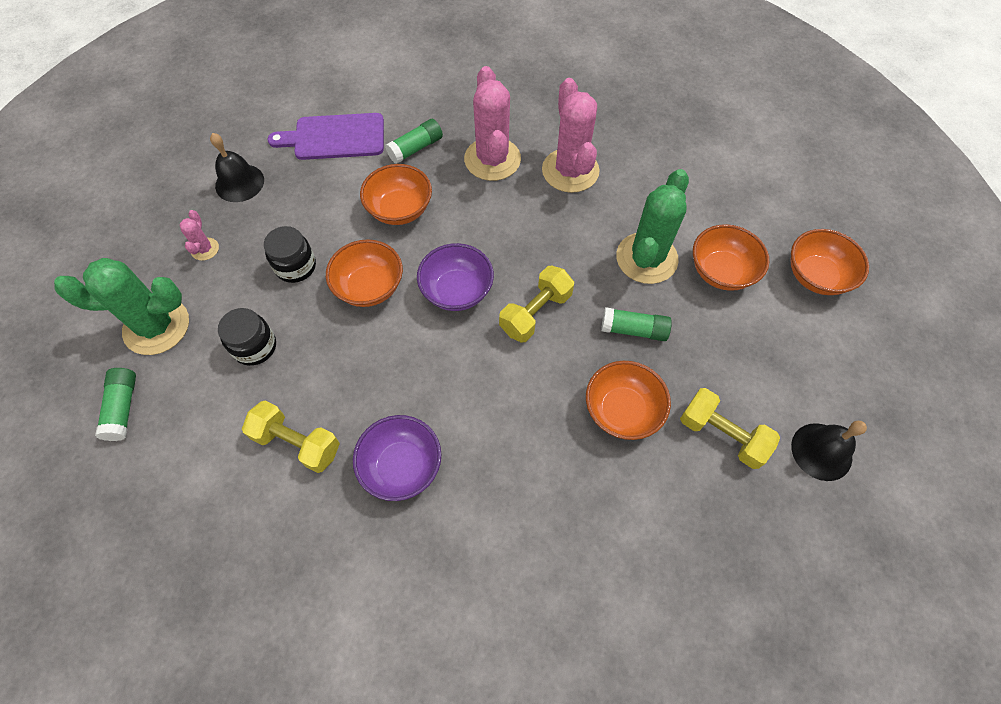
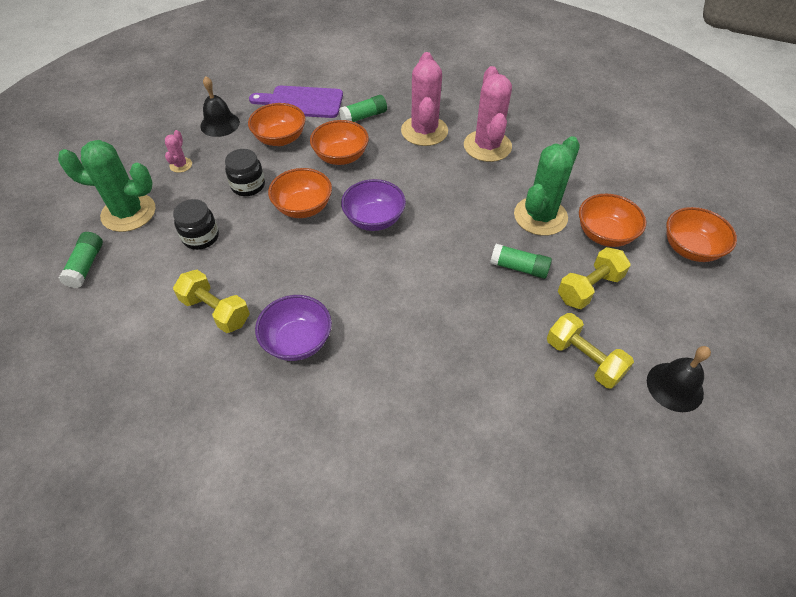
camera: 10 degrees right, 10 degrees down
(535, 313) = (436, 244): yellow dumbbell -> yellow dumbbell (589, 288)
(622, 410) = (497, 327): orange bowl -> orange bowl (280, 139)

